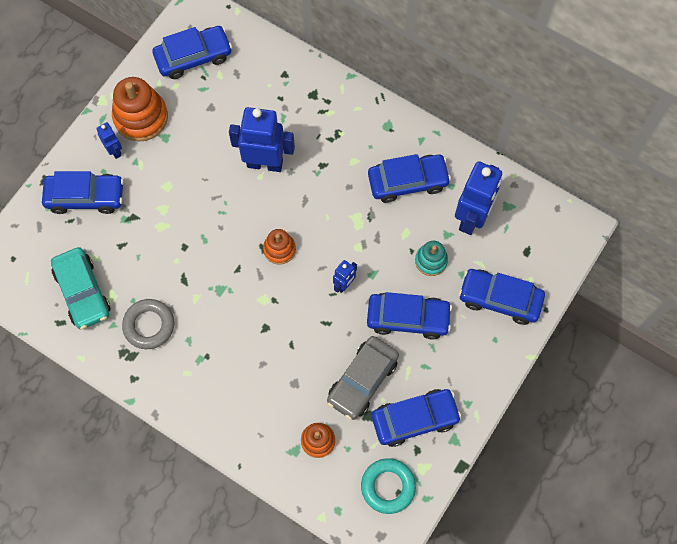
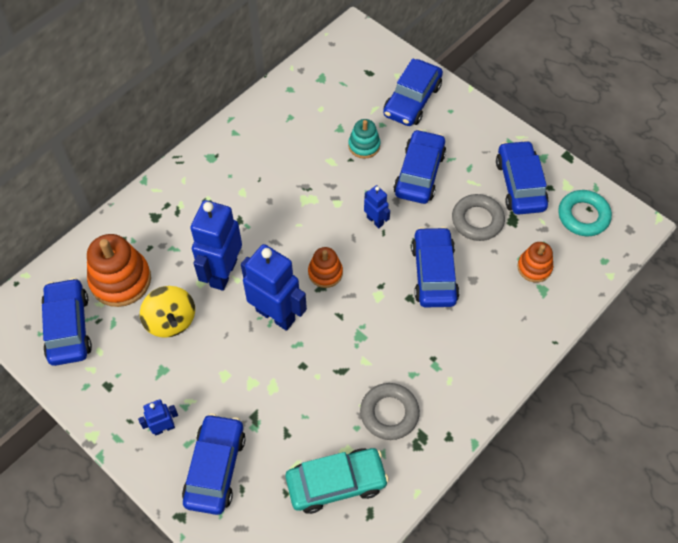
camera: 80 degrees left, 10 degrees down
(141, 117) = (128, 393): orange stacking toy -> orange stacking toy (120, 280)
(211, 133) = (171, 321): none -> yellow spinning top
(362, 380) = (477, 220): grey car -> grey ring
(408, 181) = (276, 150): blue car -> blue car (433, 273)
(472, 218) = (327, 107): blue robot -> blue robot (276, 315)

